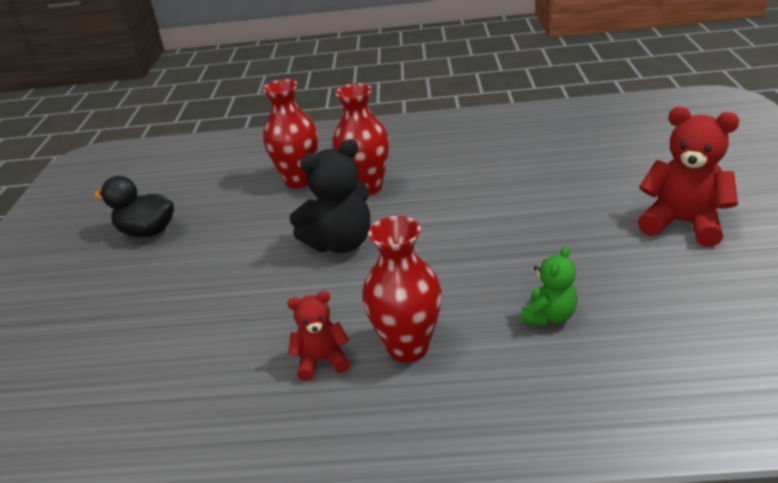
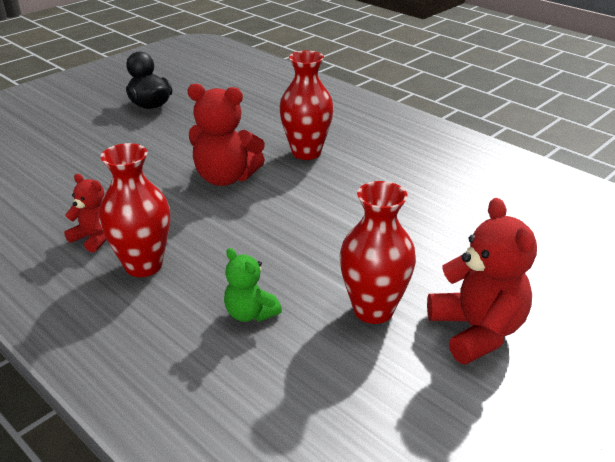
camera: 40 degrees right, 0 degrees up
(299, 180) = (277, 122): red vase -> red vase (373, 310)
(340, 243) = (225, 178): black teddy bear -> red teddy bear
(549, 316) = (250, 313): green teddy bear -> green teddy bear turned 60 degrees clockwise

